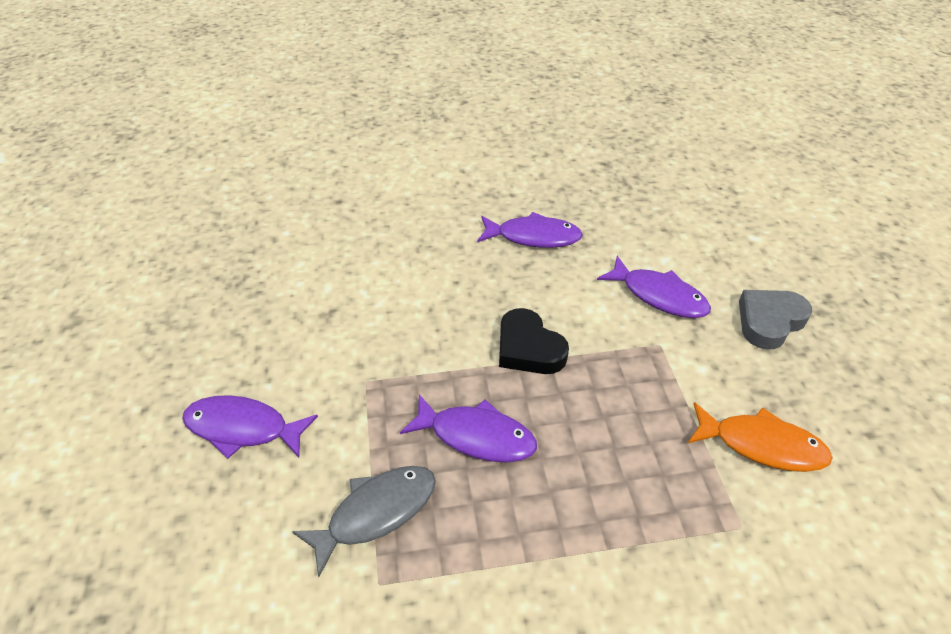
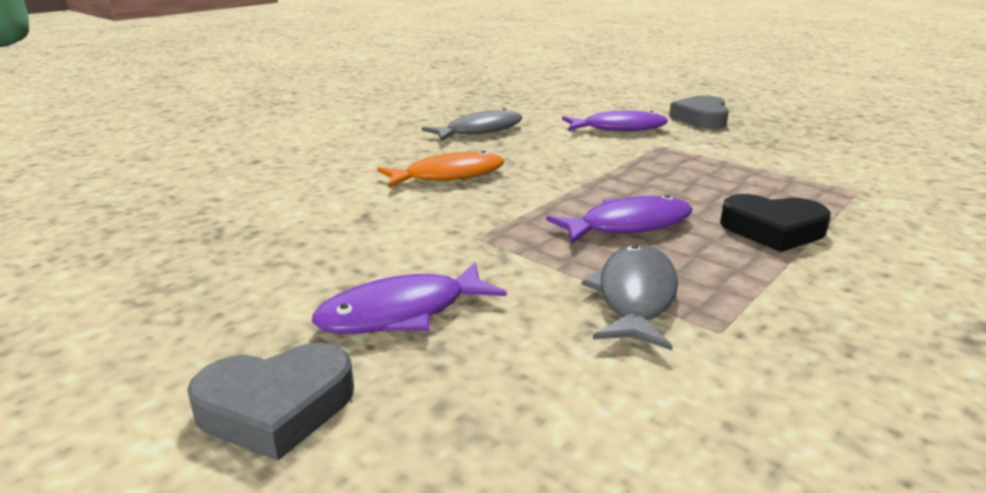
camera: 40 degrees left, 20 degrees down
(121, 461) = (276, 407): none -> grey heart
(528, 348) = (580, 175): black heart -> black heart (773, 230)
(533, 237) = (480, 131): purple fish -> grey fish
(762, 445) = (798, 159): orange fish -> orange fish (449, 176)

